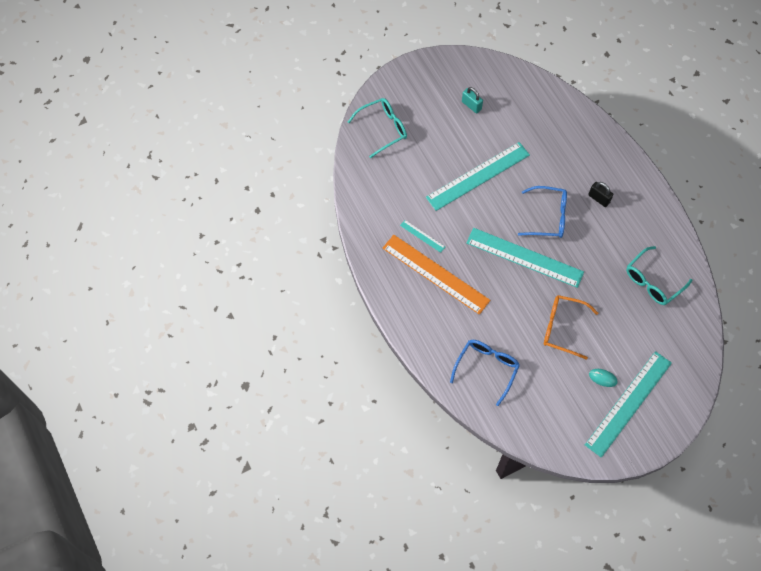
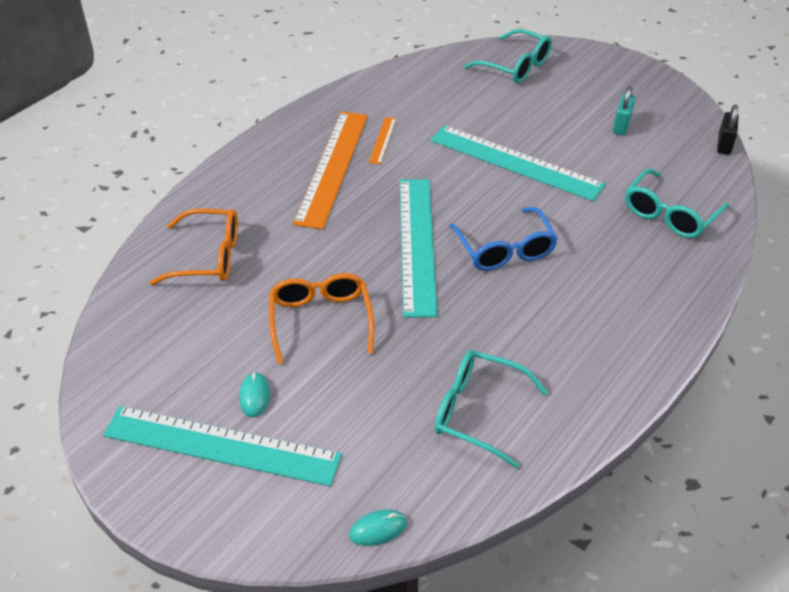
camera: 65 degrees right, 20 degrees down
(422, 236) = (382, 140): turquoise ruler -> orange ruler
(487, 368) = (209, 257): blue glasses -> orange glasses
(556, 125) = (669, 214): none -> turquoise glasses
(599, 199) = (583, 297): black padlock -> black padlock (724, 144)
(702, 352) = (378, 529): none -> turquoise mouse

